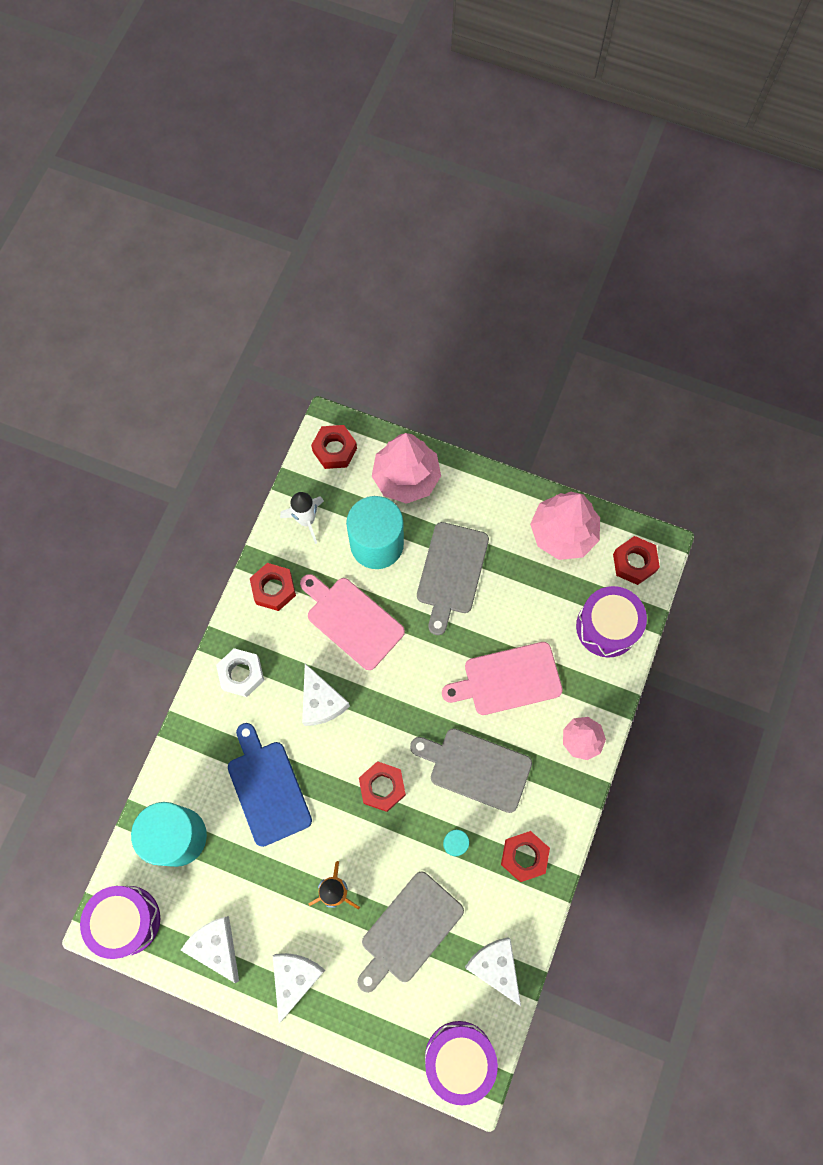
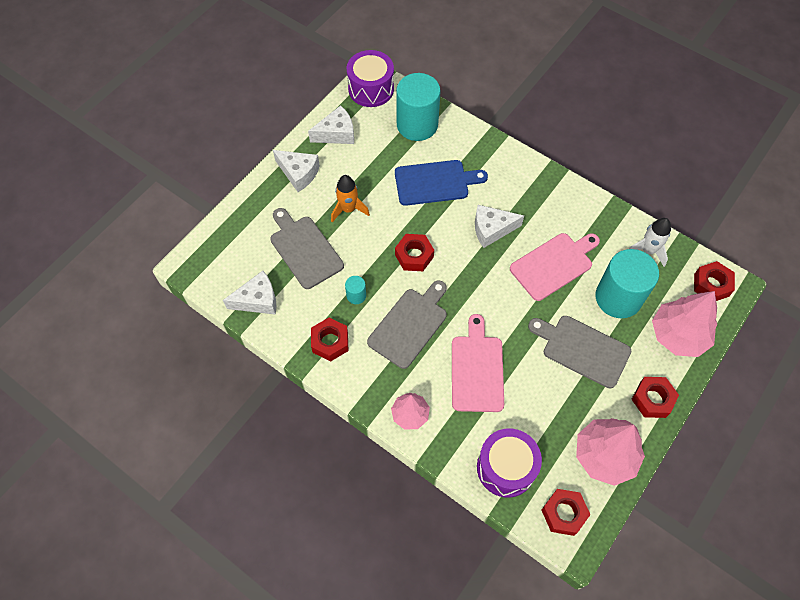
camera: 105 degrees right, 10 degrees down
(241, 674) = (526, 182): white nut -> none
(274, 589) = (591, 216): red nut -> red nut (652, 399)
(459, 1058) = (207, 260): purple drum -> none

